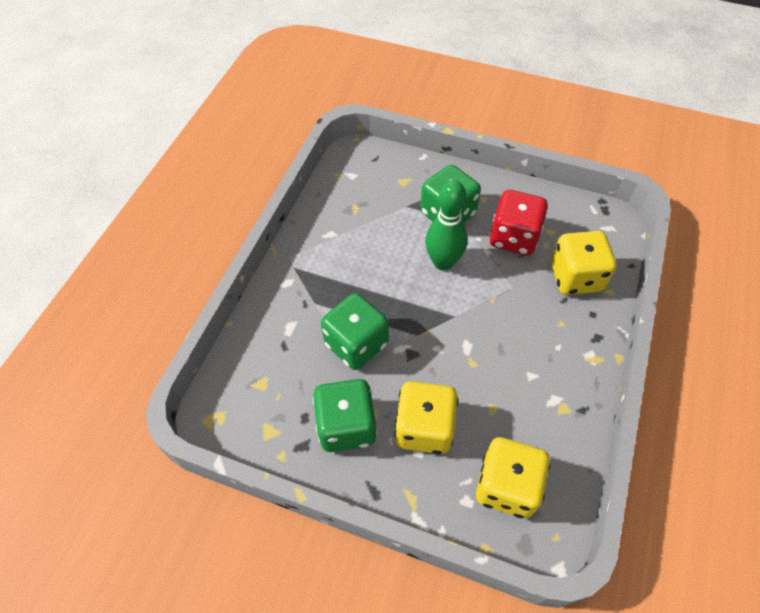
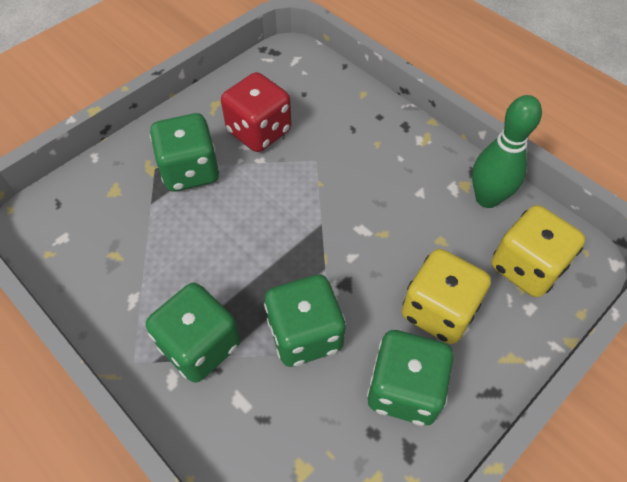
camera: 65 degrees left, 0 degrees up
(316, 286) = (200, 345): none -> green dice
(443, 262) = (249, 203): green bowling pin -> green bowling pin (487, 198)
(575, 277) = (334, 108): yellow dice -> none

